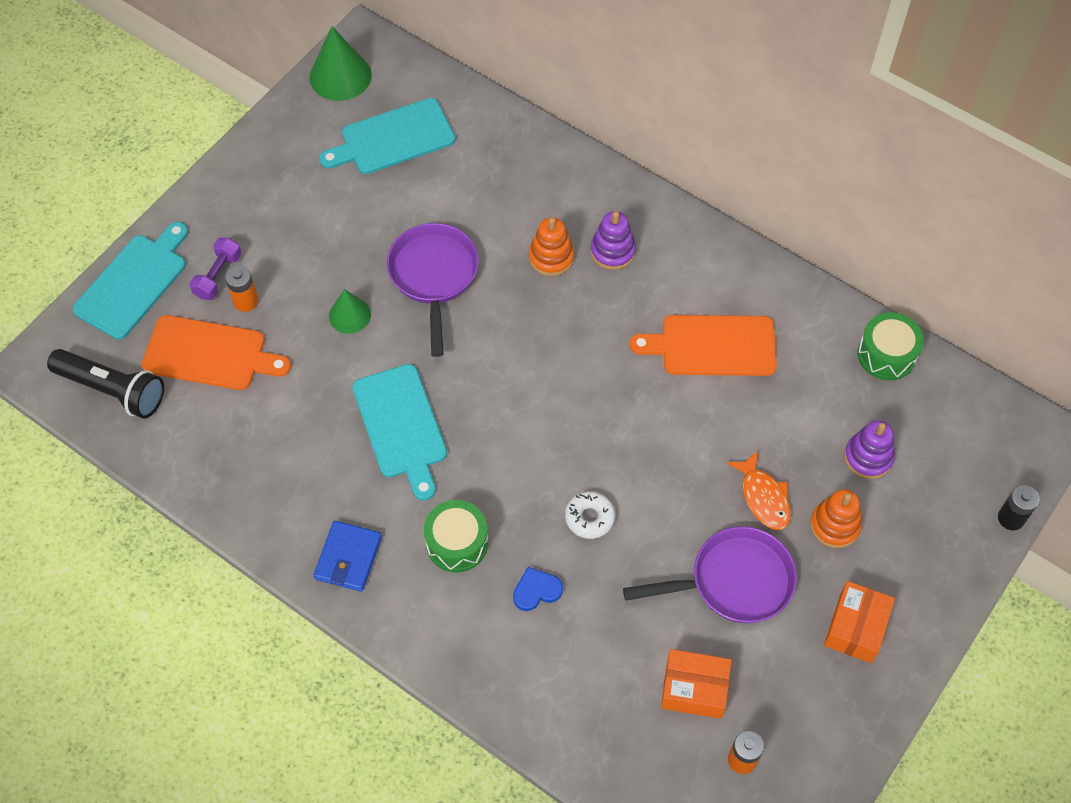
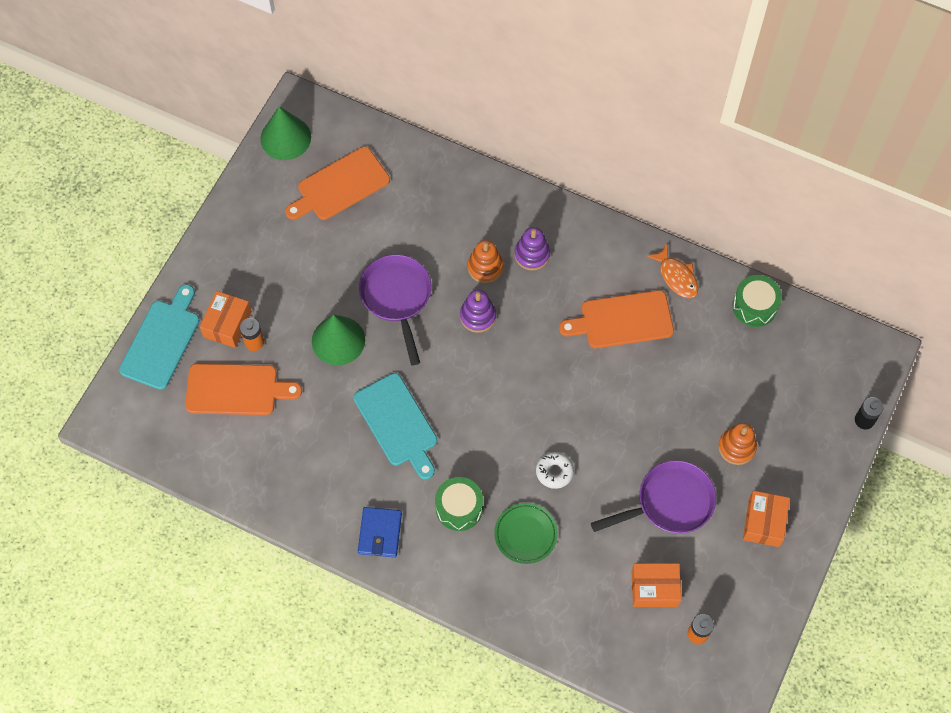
camera: 10 degrees left, 5 degrees up
(112, 390) = (167, 431): black flashlight -> none
(218, 276) = (227, 324): purple dumbbell -> orange box
(349, 315) = (338, 340): green cone -> green cone, size x1.61
(393, 138) = (340, 186): turquoise cutting board -> orange cutting board
(536, 590) = (525, 534): blue heart -> green plate
(763, 497) = (680, 434): orange fish -> orange fish (676, 276)
(868, 457) = (753, 390): purple stacking toy -> purple stacking toy (478, 316)

